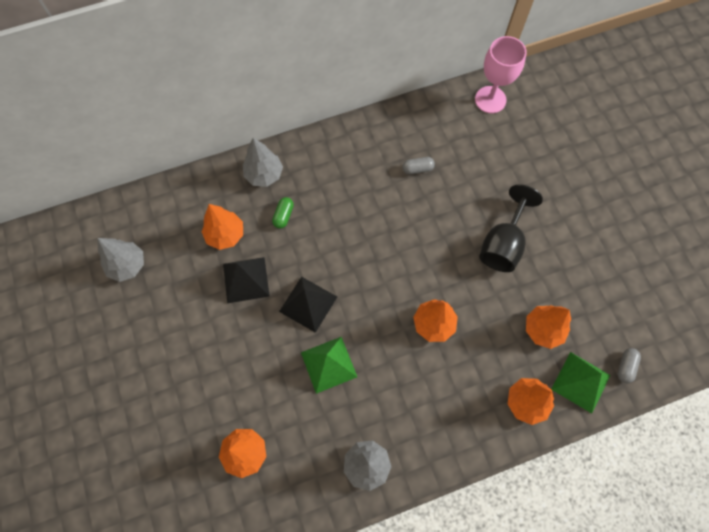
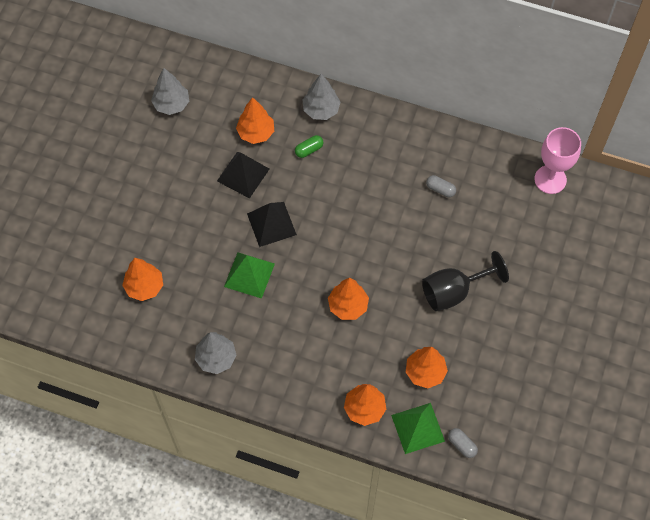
camera: 40 degrees right, 5 degrees down
(625, 367) = (462, 445): grey capsule -> grey capsule turned 75 degrees clockwise

